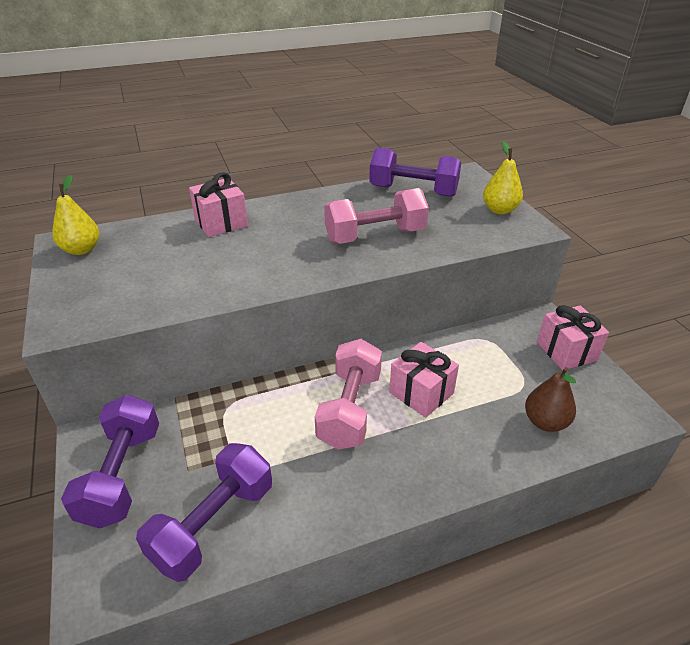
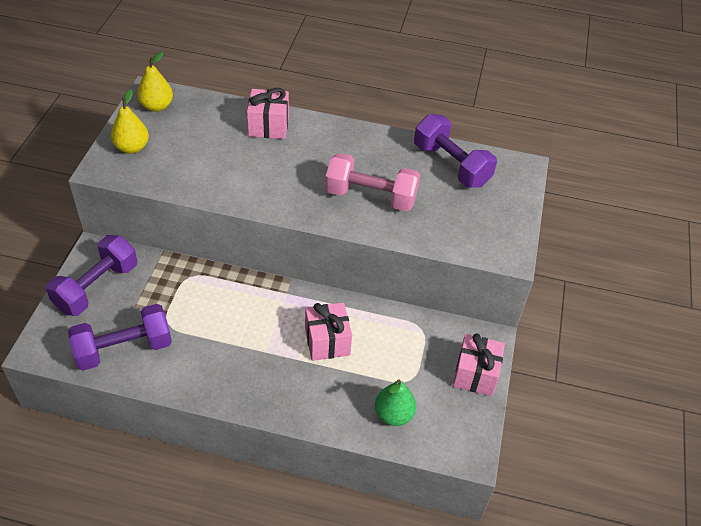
camera: 30 degrees right, 10 degrees up
(350, 409) = (267, 324): pink dumbbell -> none
(499, 210) = (503, 222): yellow pear -> yellow pear (132, 147)
(545, 422) = (393, 414): brown pear -> green pear

